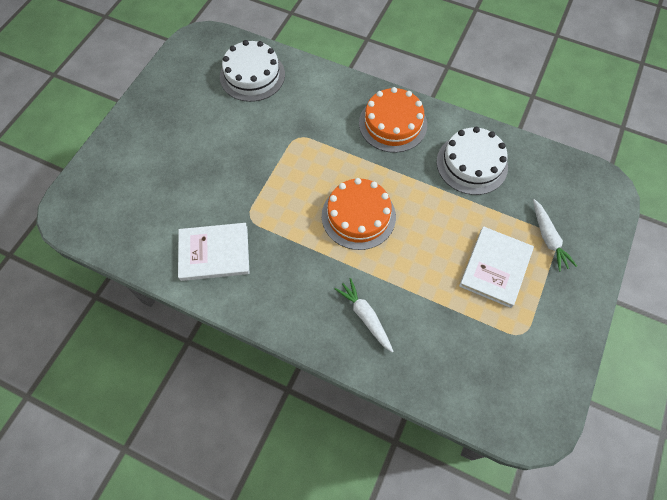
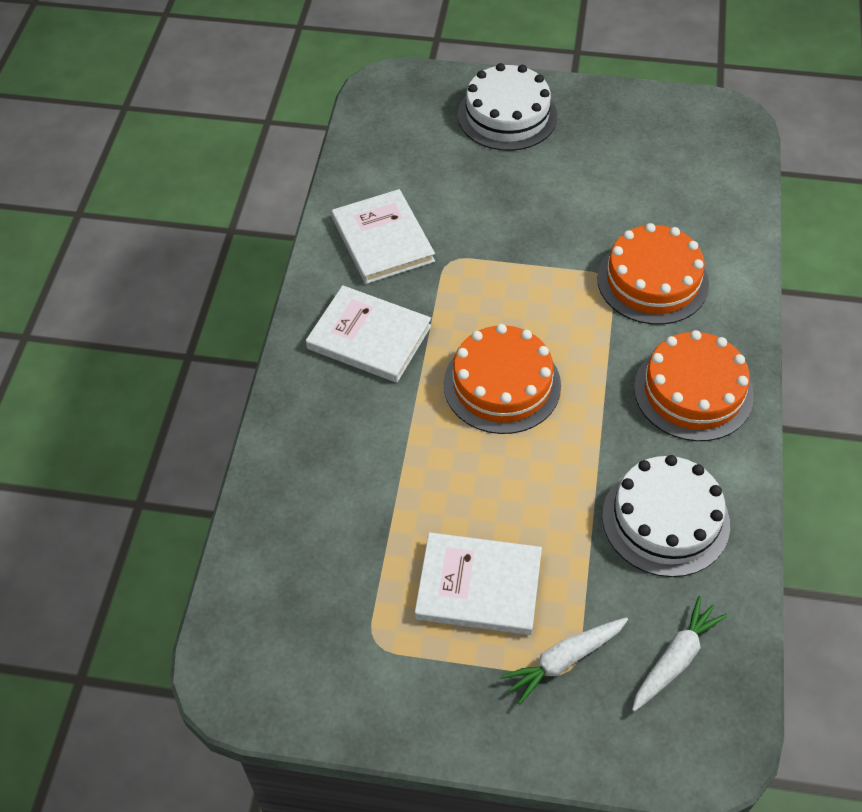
camera: 75 degrees right, 10 degrees down
(252, 75) = (694, 195): white cake -> white cake (507, 115)
(295, 282) = (369, 337): none -> white book
(308, 116) = (652, 281): none -> orange cake
(365, 316) = (343, 430): white carrot -> white carrot (675, 659)

